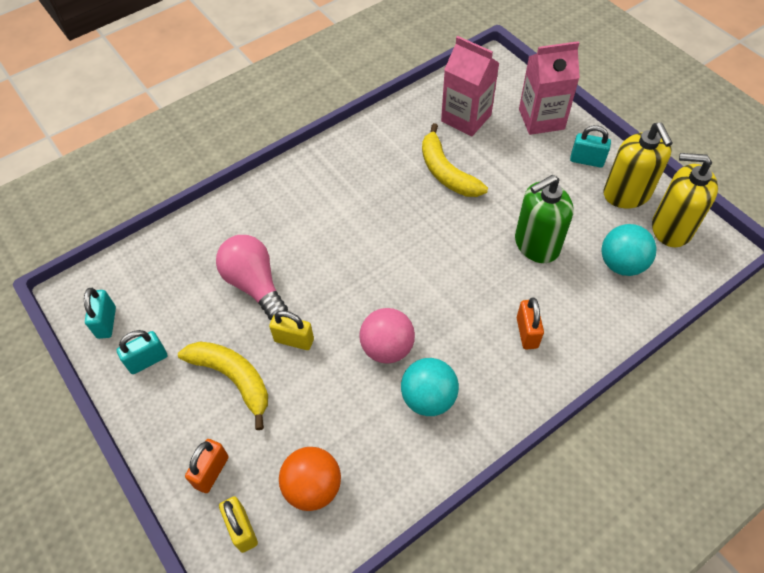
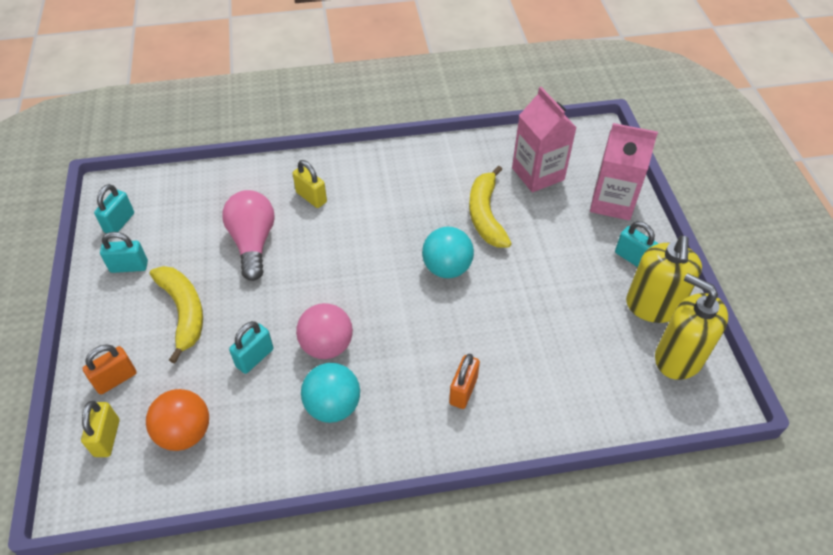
camera: 25 degrees right, 5 degrees down
(294, 340) = (253, 303): yellow padlock -> yellow padlock (311, 197)
(330, 389) = (255, 358): none -> turquoise padlock
(536, 244) = (527, 315): green soap dispenser -> none
(621, 264) = (601, 369): turquoise ball -> turquoise ball (447, 268)

